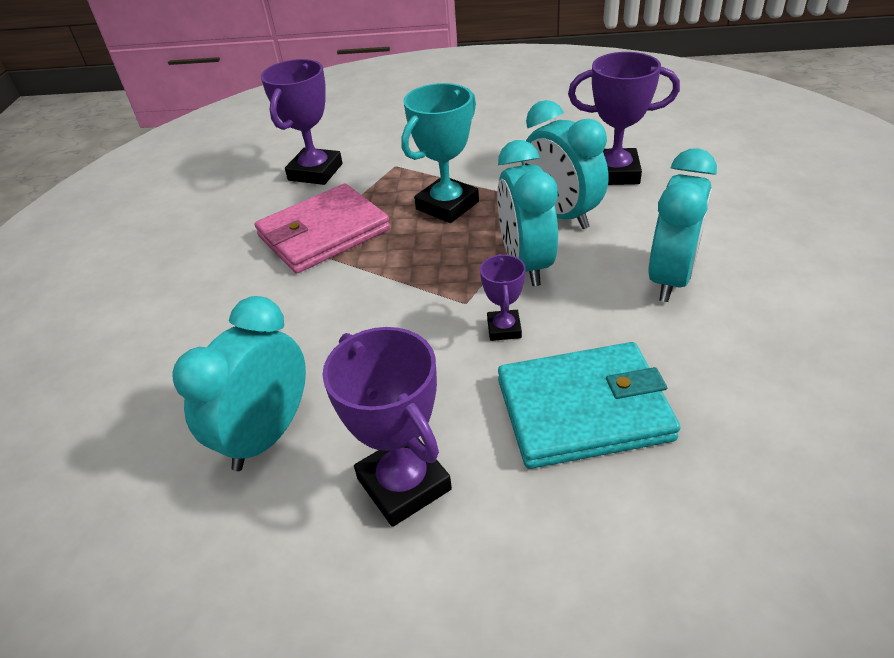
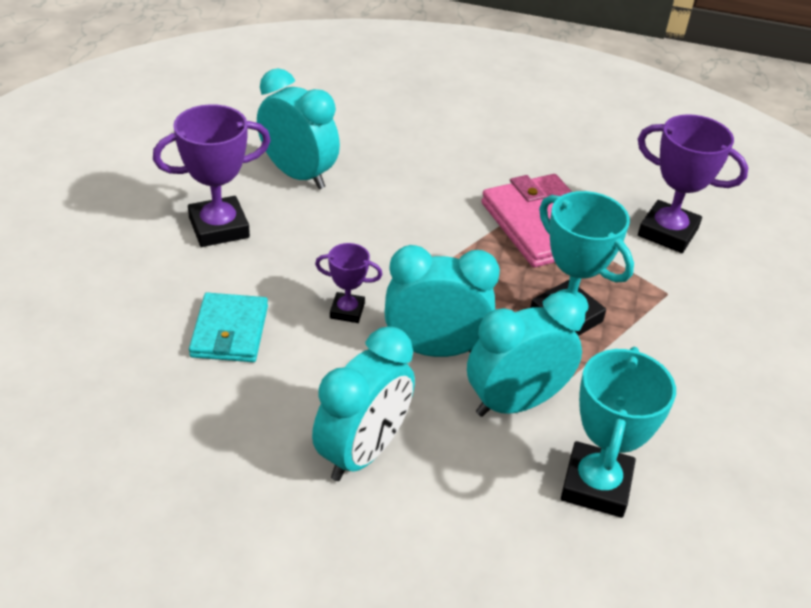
camera: 95 degrees right, 0 degrees up
(584, 409) = (229, 331): turquoise wallet -> turquoise wallet, size x0.65
(614, 173) = (596, 485): purple trophy -> turquoise trophy
(670, 278) = (362, 452): turquoise clock -> turquoise clock turned 90 degrees counterclockwise

